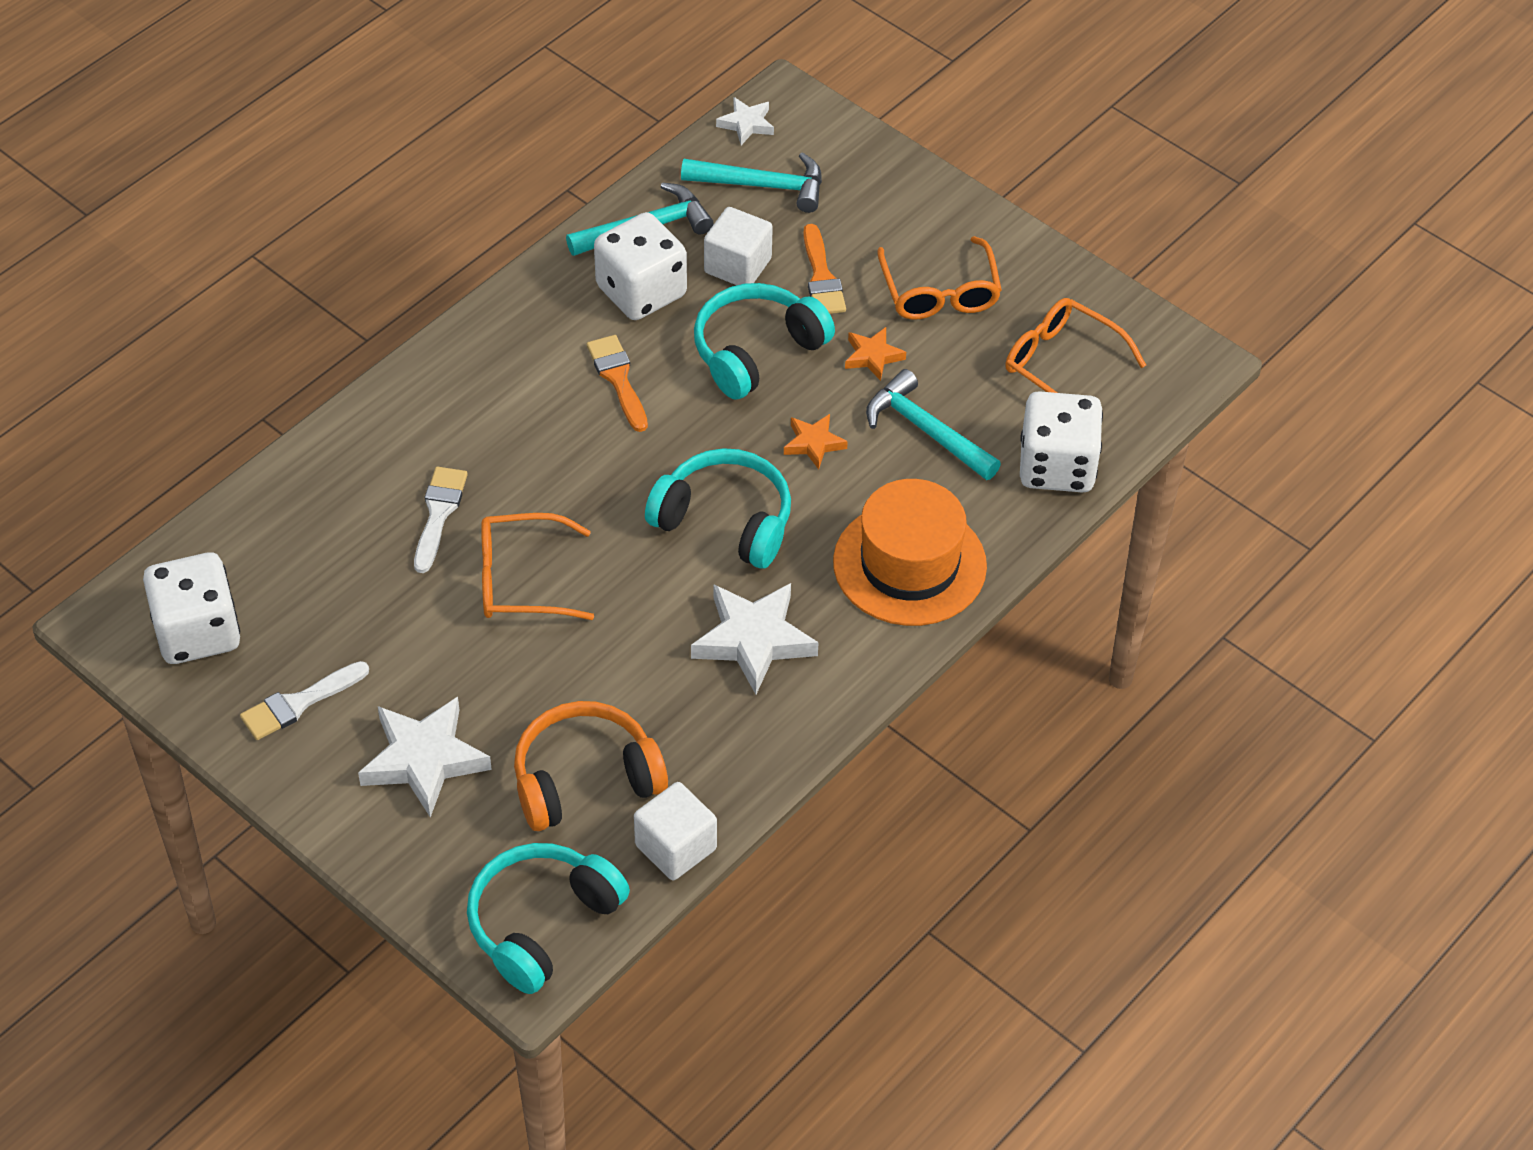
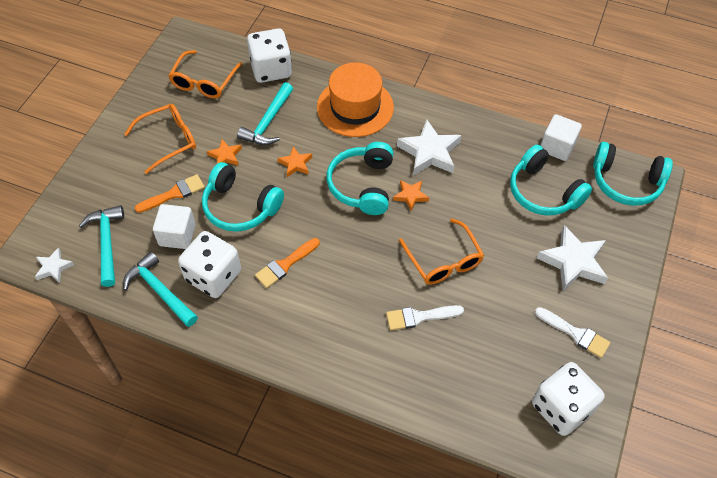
camera: 110 degrees left, 5 degrees up
(585, 779) = (543, 192): orange headphones -> turquoise headphones
(671, 580) = (410, 196): none -> orange star

